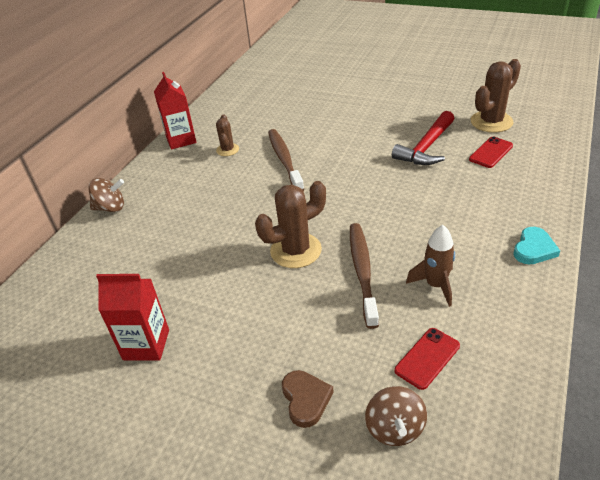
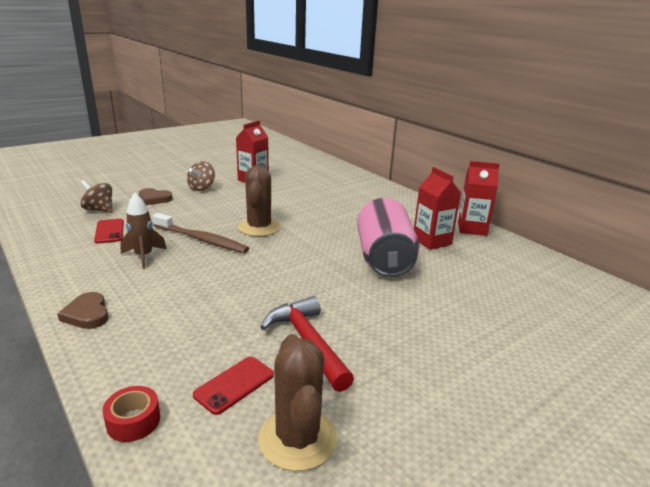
camera: 115 degrees right, 15 degrees down
(110, 208) = (393, 192): brown spinning top -> brown spinning top (202, 188)
(227, 150) = (431, 241): brown cactus -> red carton
(284, 160) = (384, 258): brown toothbrush -> pink can
(491, 152) = (234, 385): red phone -> red phone turned 60 degrees clockwise
(534, 249) = (87, 314): turquoise heart -> brown heart
(555, 166) = (133, 421): none -> red tape

